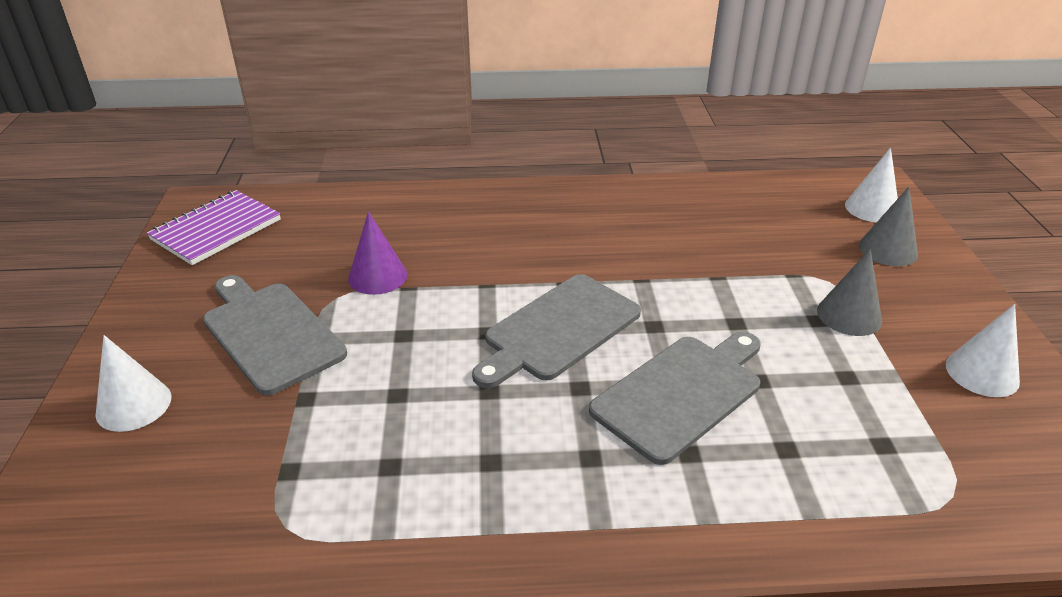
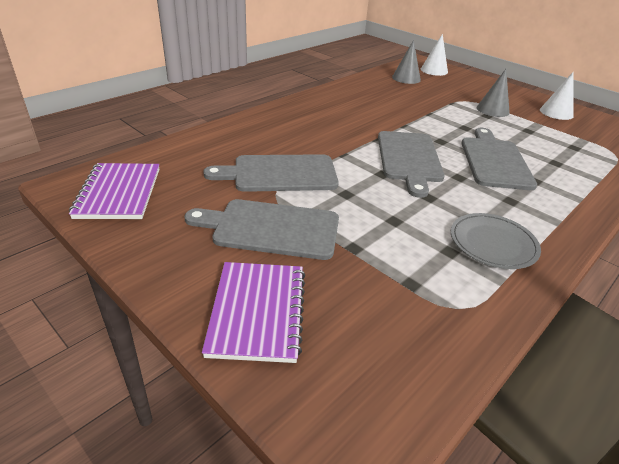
camera: 45 degrees left, 0 degrees up
(133, 405) = (257, 312): white cone -> purple notebook
(377, 276) = (279, 174): purple cone -> grey cutting board
(455, 491) = (493, 243): none -> grey plate
(888, 250) = (464, 83): grey cone -> grey cone (406, 78)

